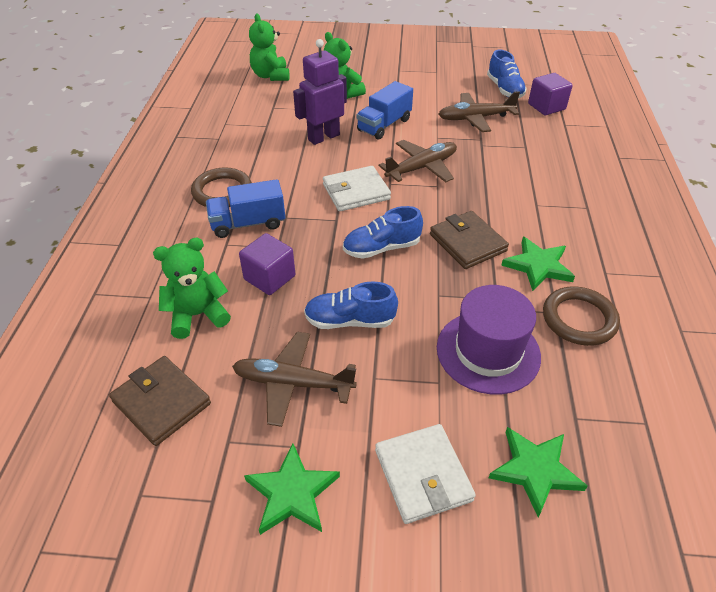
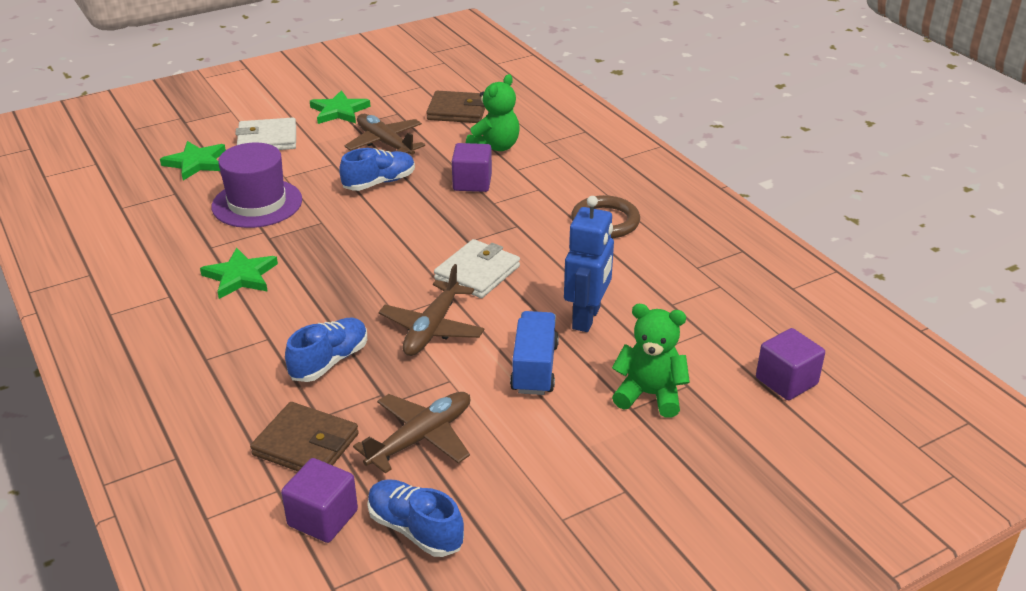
camera: 145 degrees right, 10 degrees down
(248, 223) = (542, 208): blue truck -> none
(271, 76) = (786, 381): green teddy bear -> purple cube
(293, 383) = (385, 143): brown plane -> brown plane turned 105 degrees counterclockwise
(323, 137) = (587, 318): purple robot -> blue robot
(381, 248) = (401, 235): blue shoe -> blue shoe (329, 361)
(423, 475) = (267, 139): white wallet -> white wallet turned 45 degrees counterclockwise
(467, 243) = (322, 270): brown wallet -> brown wallet (306, 444)
(579, 319) = (187, 249): brown ring -> none

